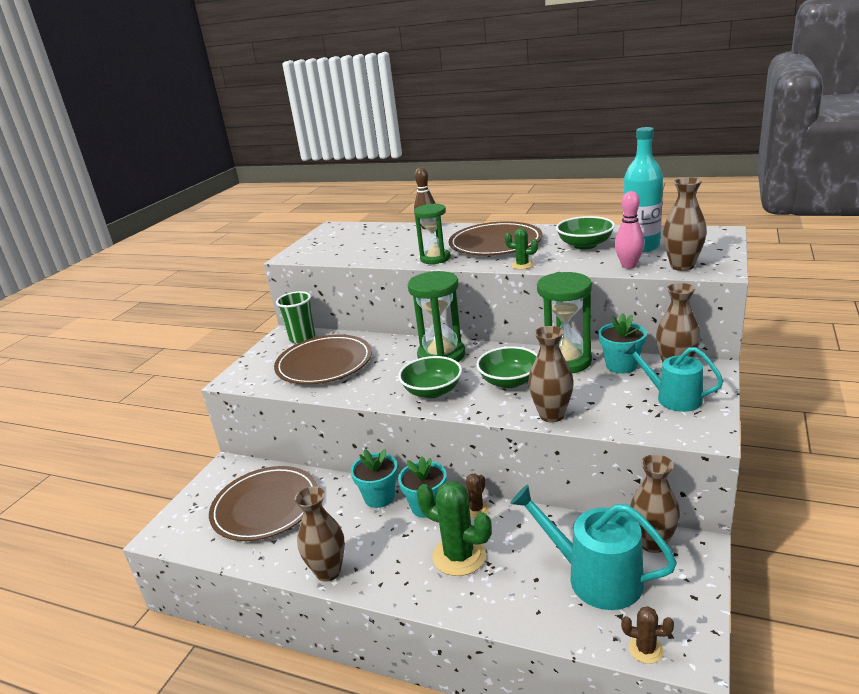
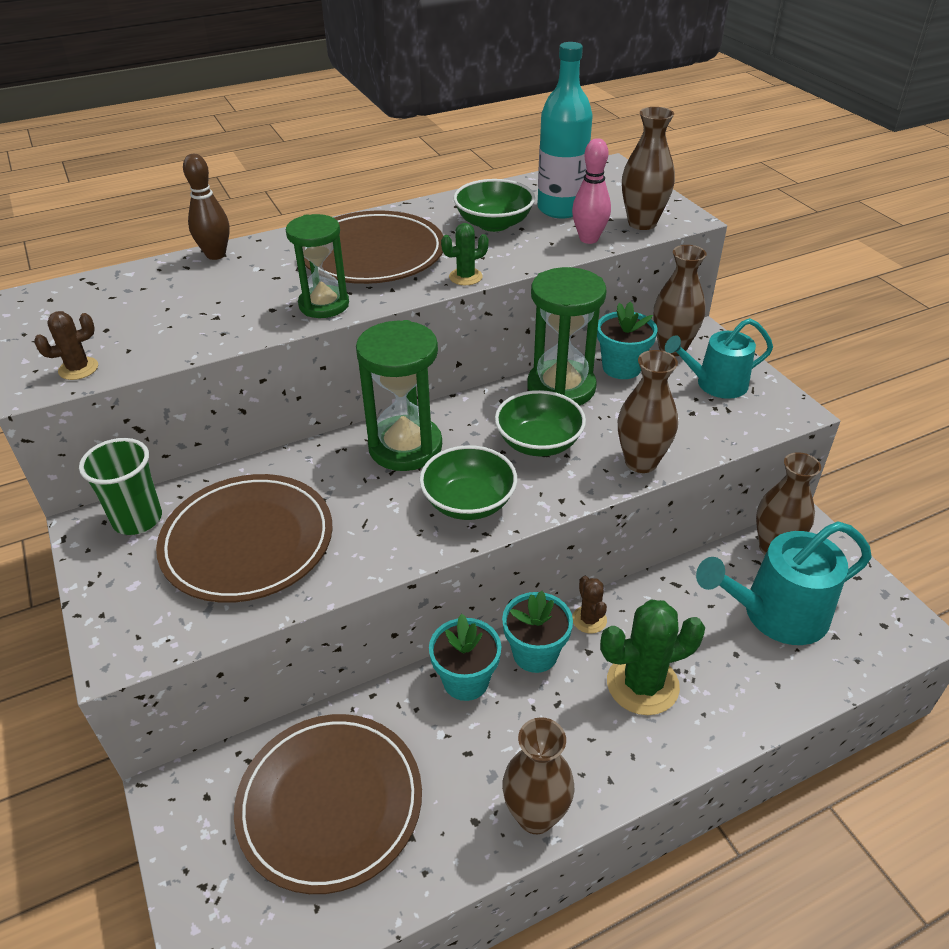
camera: 50 degrees left, 15 degrees up
(645, 649) = (886, 652): brown cactus -> brown cactus (78, 369)

